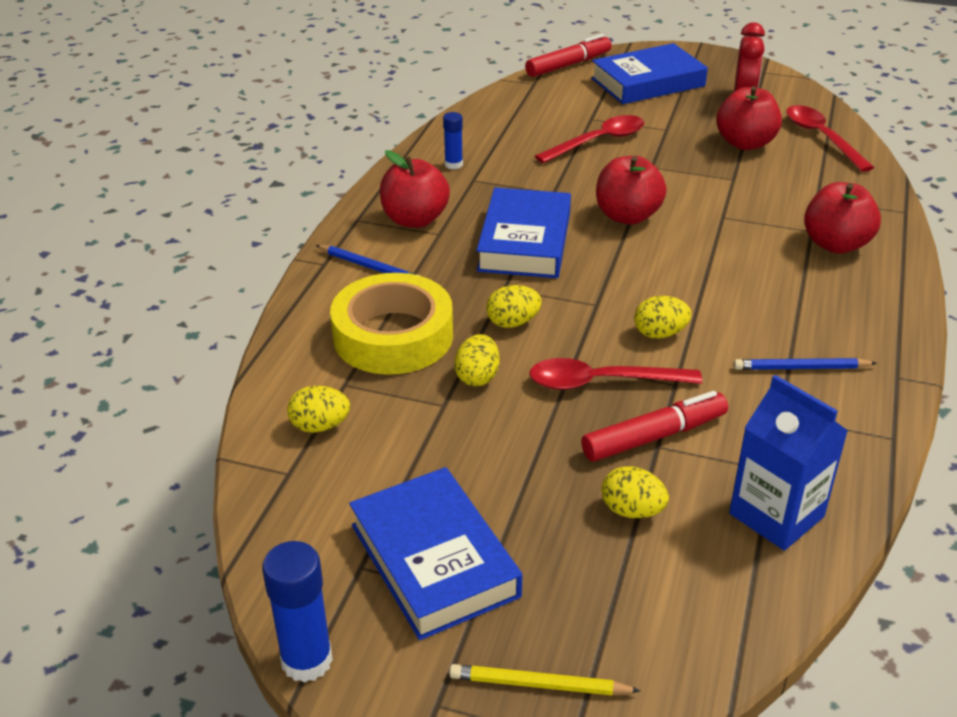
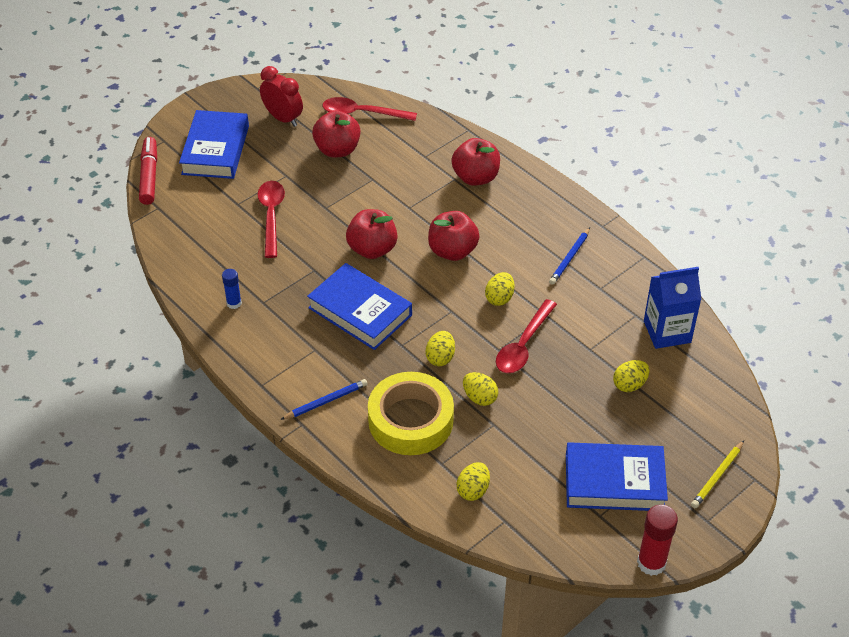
camera: 60 degrees left, 10 degrees up
(307, 660) = (651, 563): blue glue stick -> red glue stick
(415, 220) = (288, 354): red apple -> red apple (452, 251)
(654, 436) = (582, 347): red marker -> none

